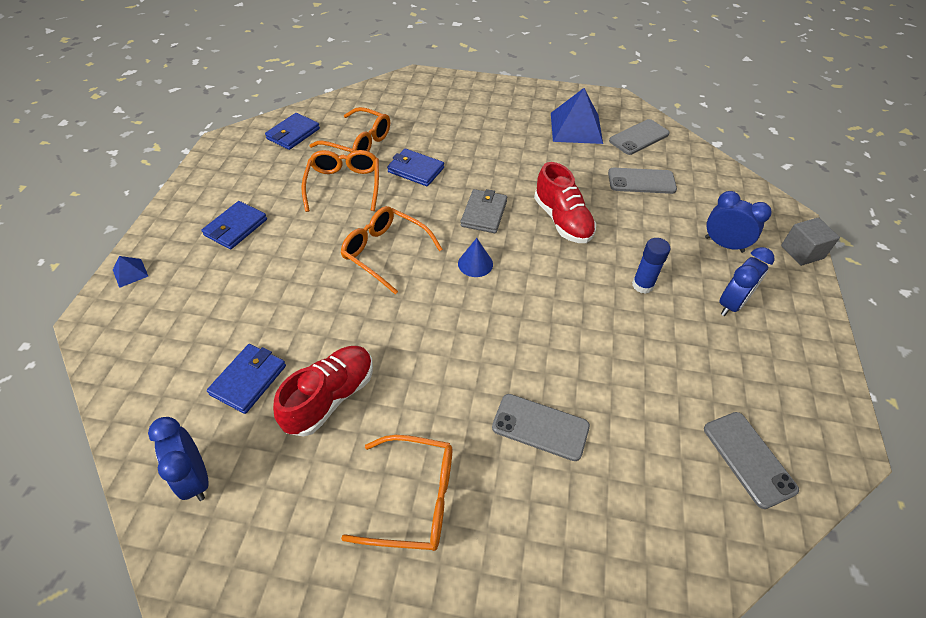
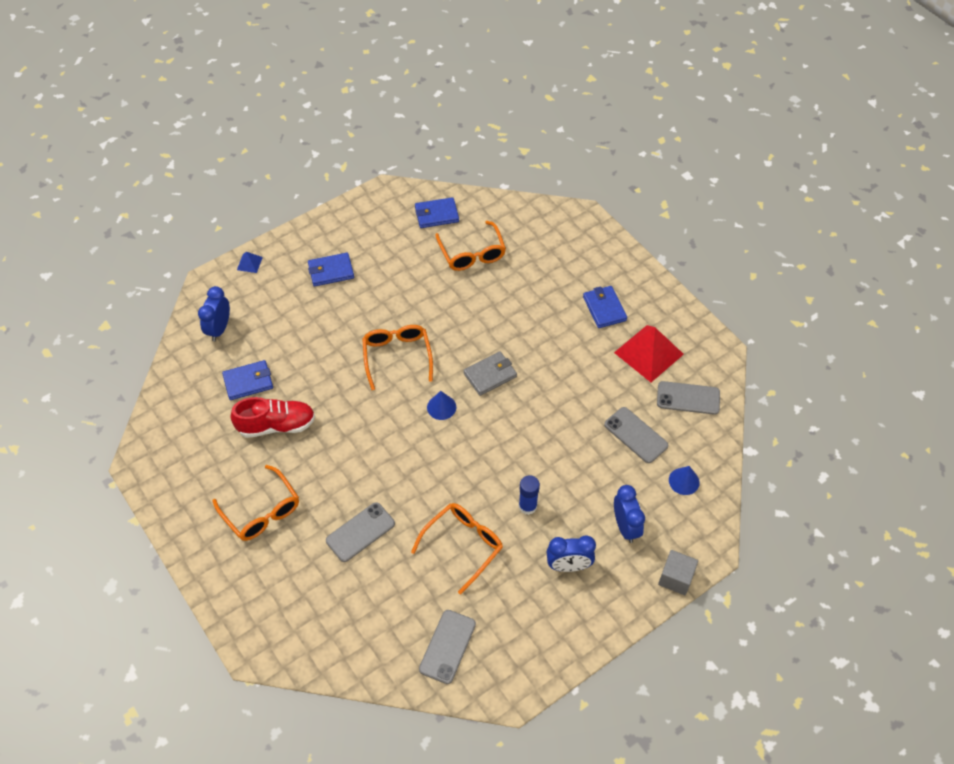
camera: 45 degrees right, 5 degrees up
(195, 478) = (181, 415): blue clock -> blue clock (219, 329)
(344, 185) = (425, 284): orange glasses -> orange glasses (463, 545)
(416, 170) = (485, 306): blue wallet -> blue wallet (604, 309)
(540, 427) = (360, 532): grey phone -> grey phone turned 75 degrees clockwise
(562, 220) = (536, 421): red shoe -> none
(576, 127) = (648, 353): blue pyramid -> red pyramid
(711, 187) = (684, 481): none -> blue cone

